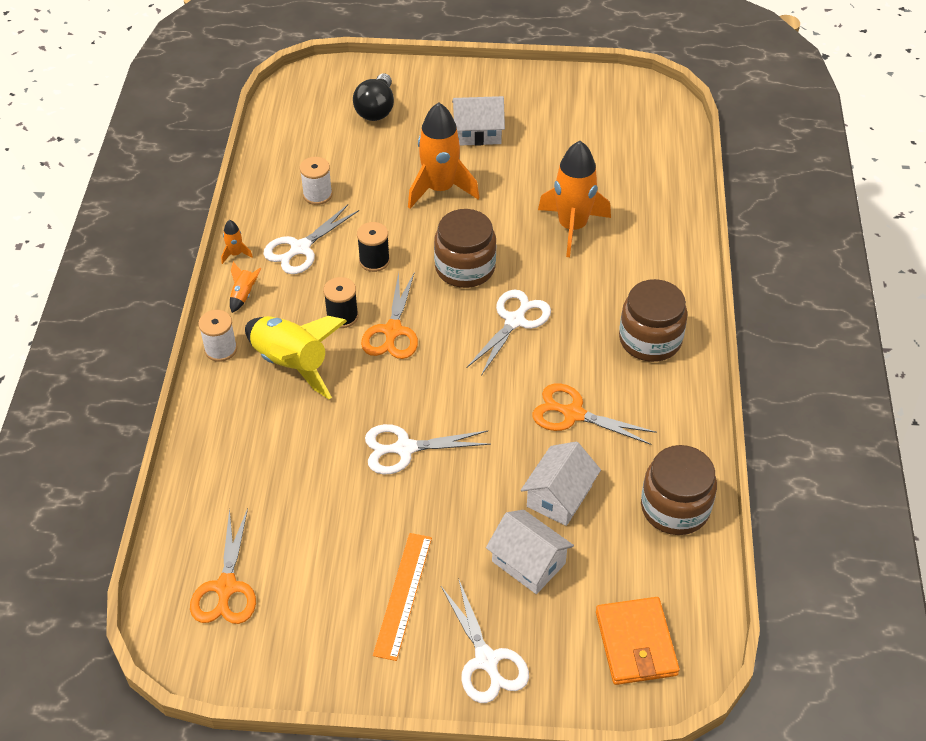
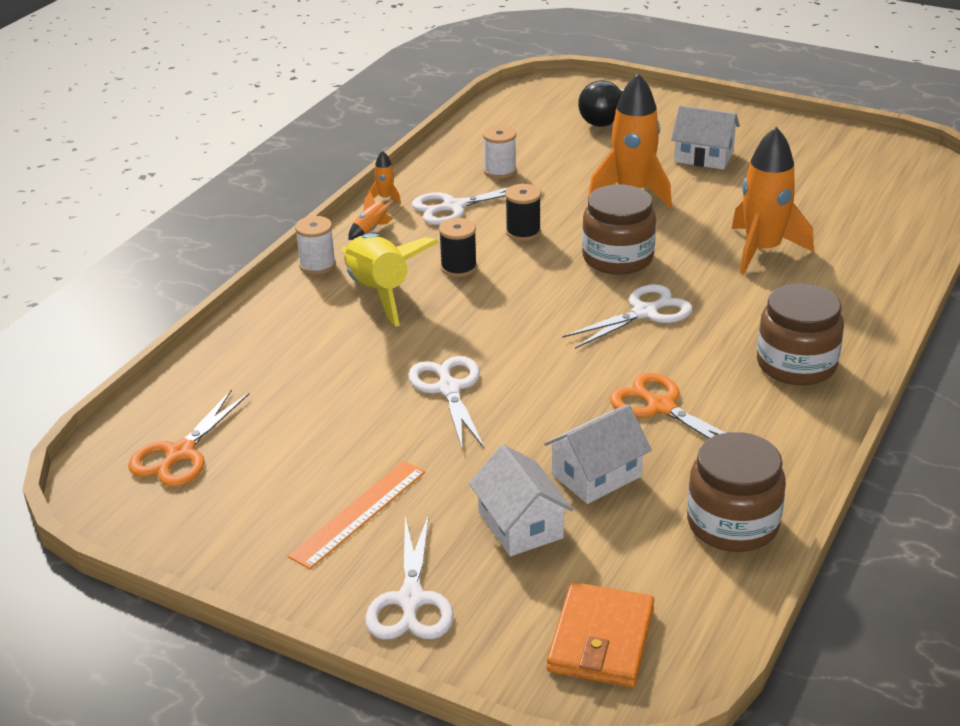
camera: 25 degrees right, 15 degrees down
(392, 331) = (503, 291): orange scissors -> none
(404, 449) = (448, 389): white scissors -> white scissors turned 60 degrees clockwise

